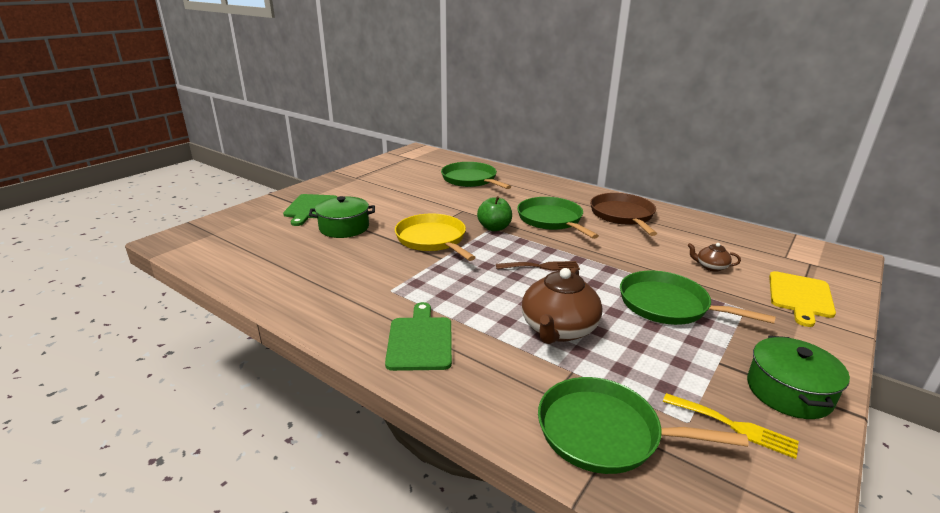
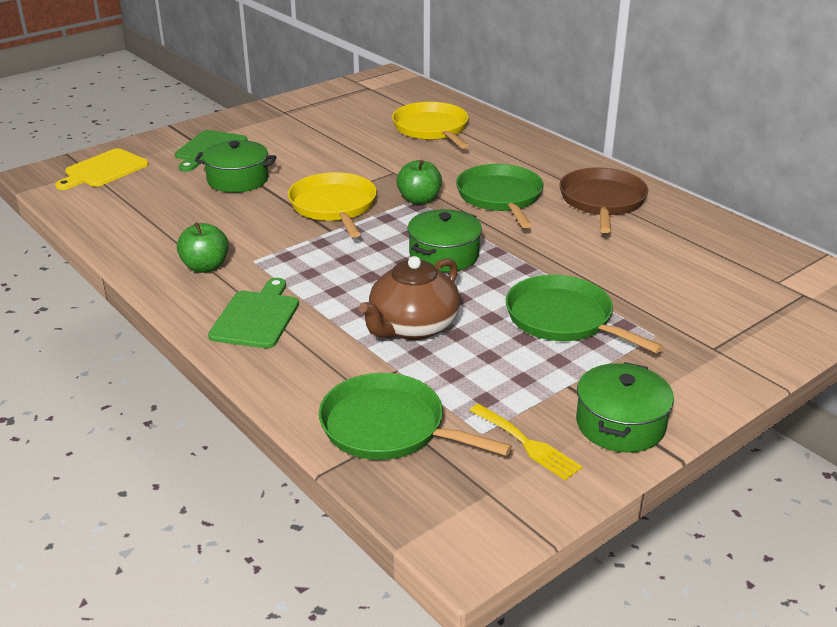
camera: 15 degrees right, 5 degrees up
(351, 301) = (205, 267): none -> green apple
(470, 180) = (432, 129): green pan -> yellow pan
(541, 267) = (444, 255): brown fork -> green pot
(711, 267) = (661, 282): brown teapot -> none
(800, 296) = (743, 332): yellow cutting board -> yellow cutting board (103, 170)

